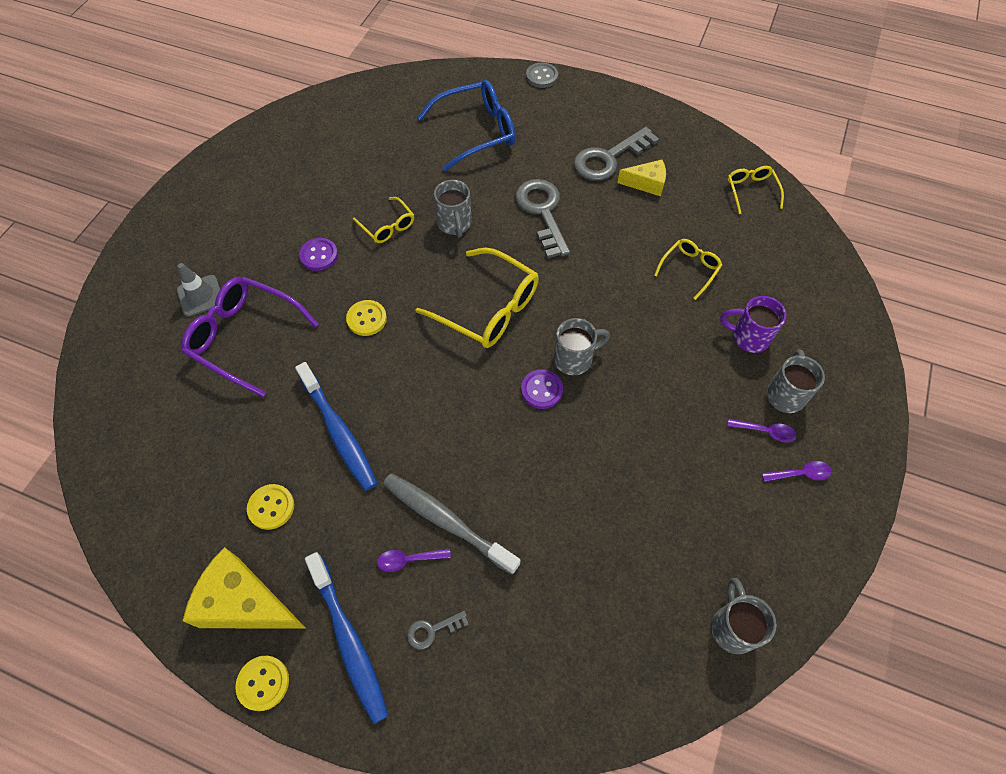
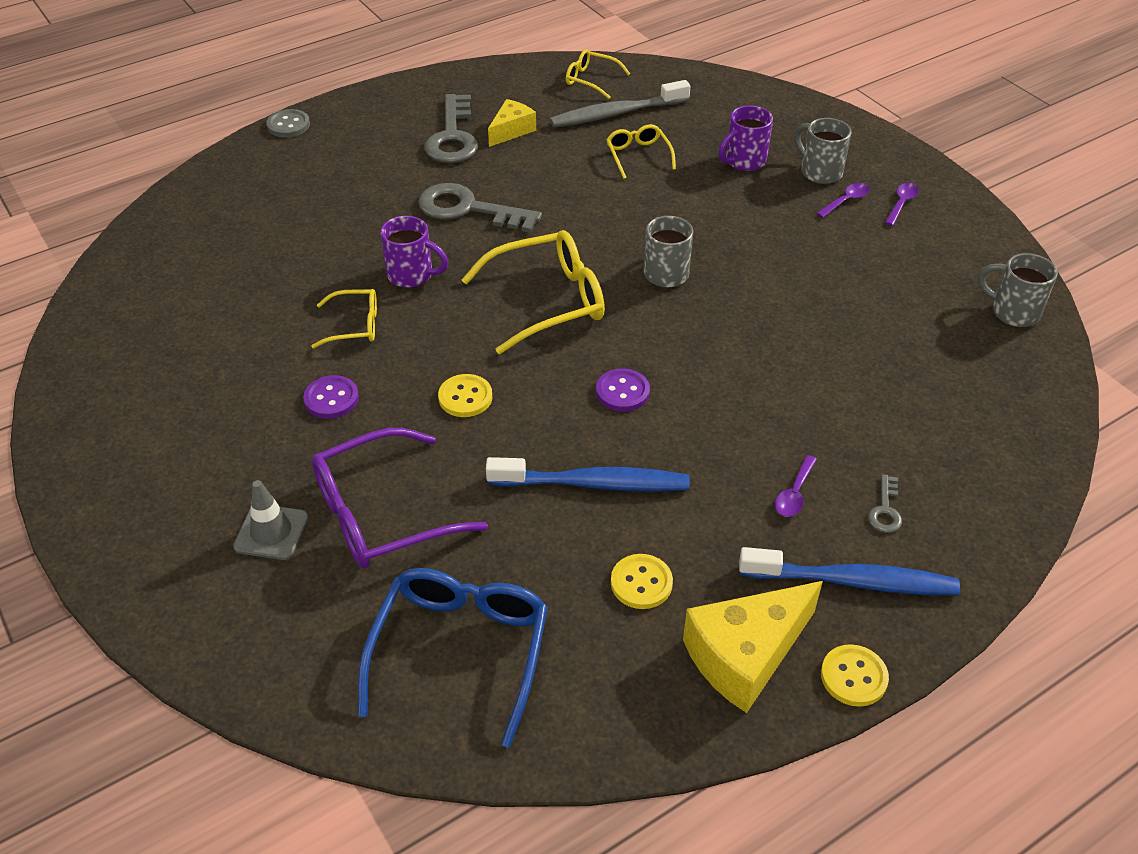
camera: 55 degrees left, 15 degrees down
(446, 521) = (773, 445): grey toothbrush -> grey toothbrush (616, 113)
(454, 224) = (412, 275): grey mug -> purple mug
(477, 131) = (305, 202): blue glasses -> blue glasses (461, 649)
(541, 390) = (681, 310): purple button -> purple button (622, 392)

